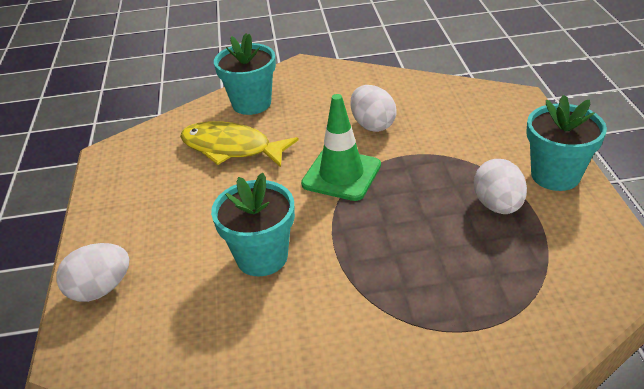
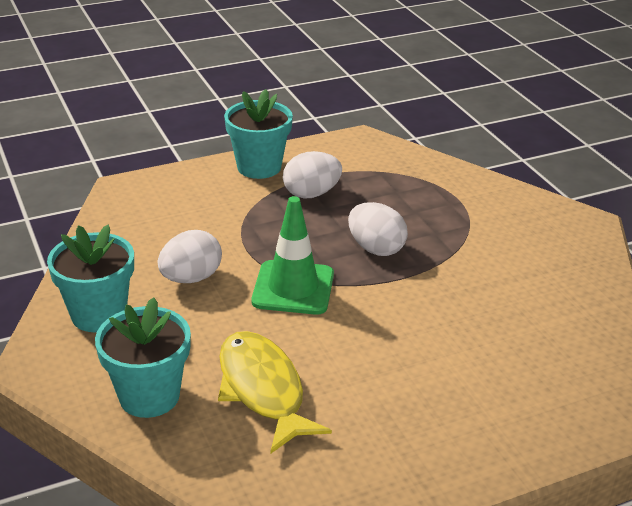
camera: 110 degrees left, 5 degrees down
(100, 289) = (545, 428): white egg -> white egg (376, 248)
(231, 148) = (263, 389): yellow fish -> yellow fish turned 150 degrees clockwise
(262, 257) = (440, 320): turquoise flower pot -> turquoise flower pot (99, 314)

